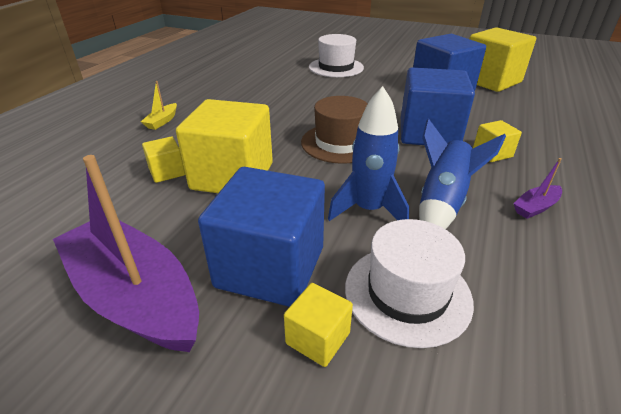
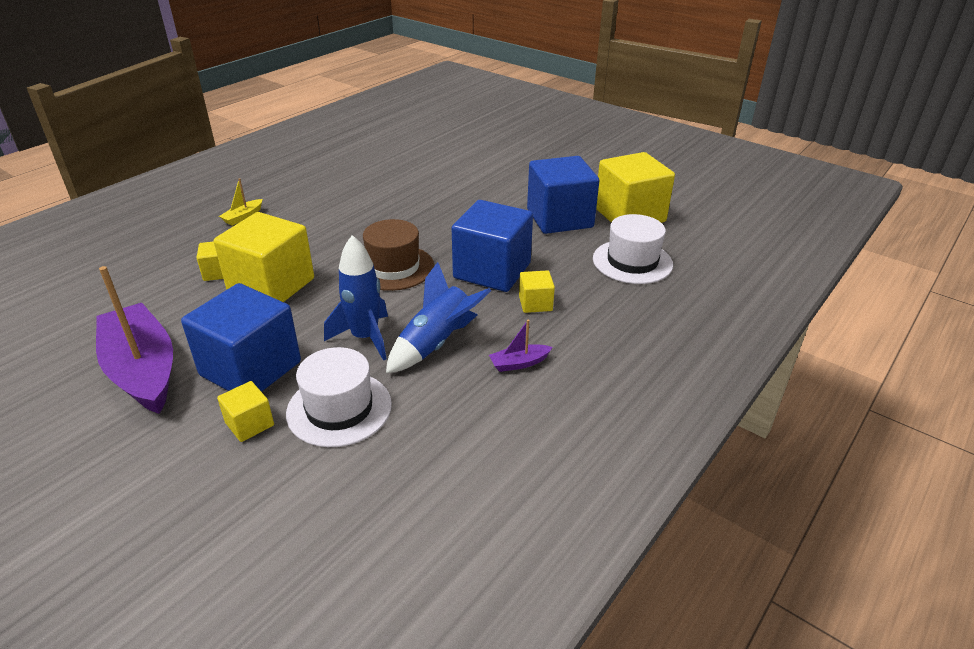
camera: 15 degrees right, 0 degrees up
(336, 67) = (465, 172): white hat -> white hat (632, 261)

